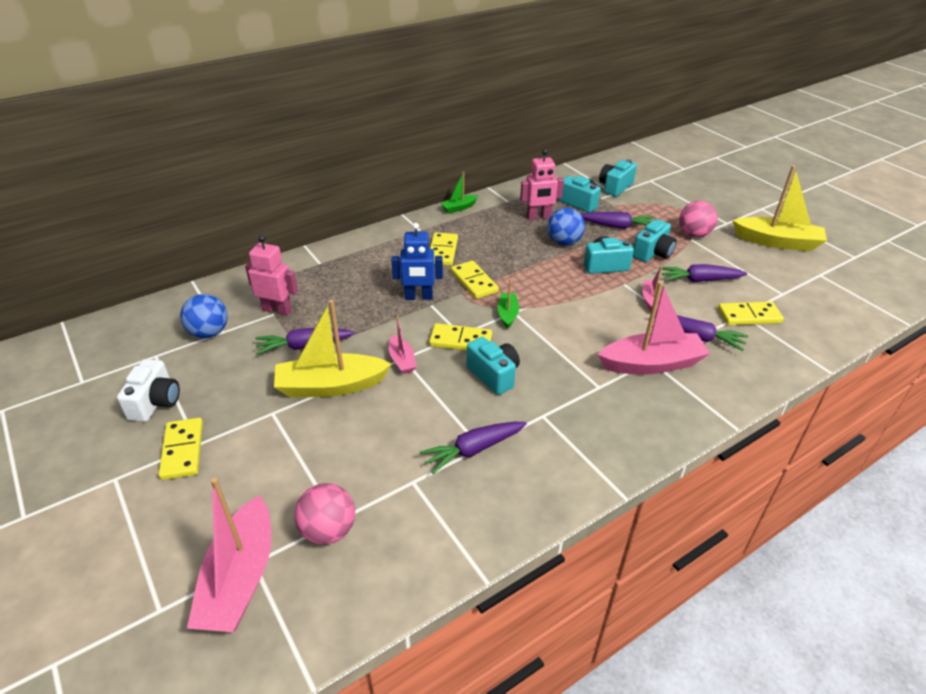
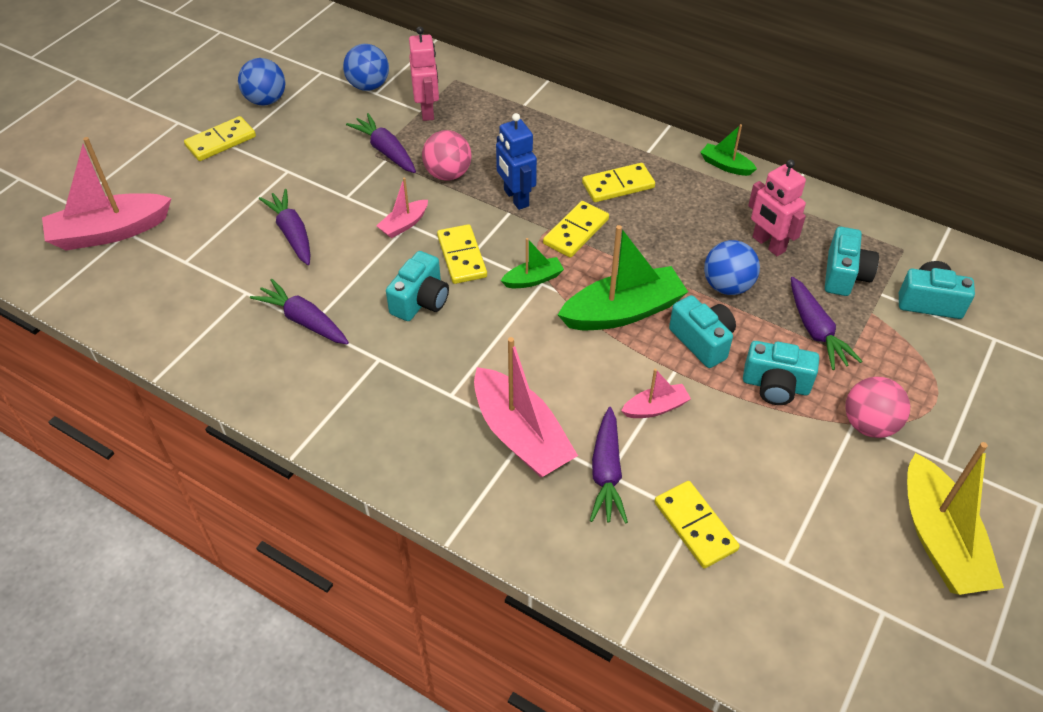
camera: 65 degrees right, 10 degrees up
(155, 402) = (266, 100): white camera -> blue ball
(328, 530) = (172, 261): pink ball -> pink ball (448, 174)
(331, 386) = (340, 191): yellow boat -> none
(562, 286) = (623, 312): none -> green boat
(699, 280) = (745, 453): purple carrot -> purple carrot (292, 233)

